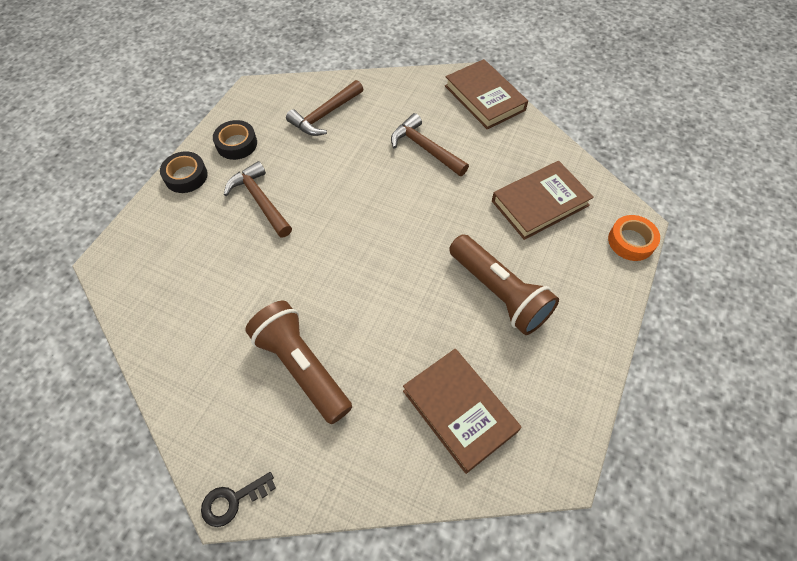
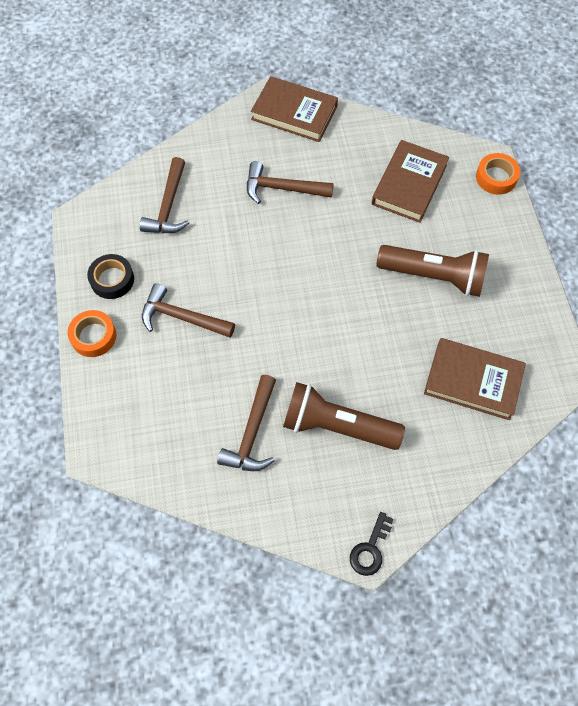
camera: 35 degrees left, 5 degrees up
(186, 176) = (93, 336): black tape -> orange tape
(230, 324) = (252, 432): none -> brown hammer

